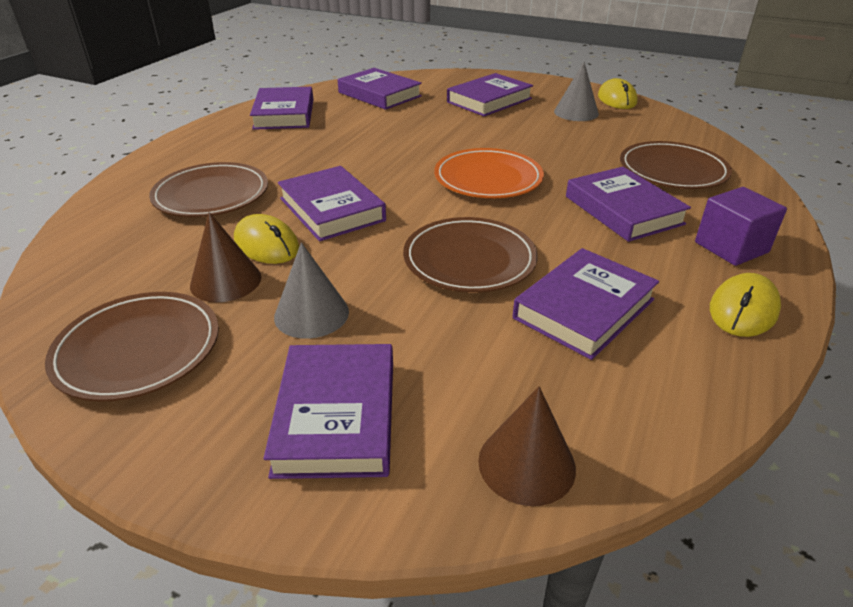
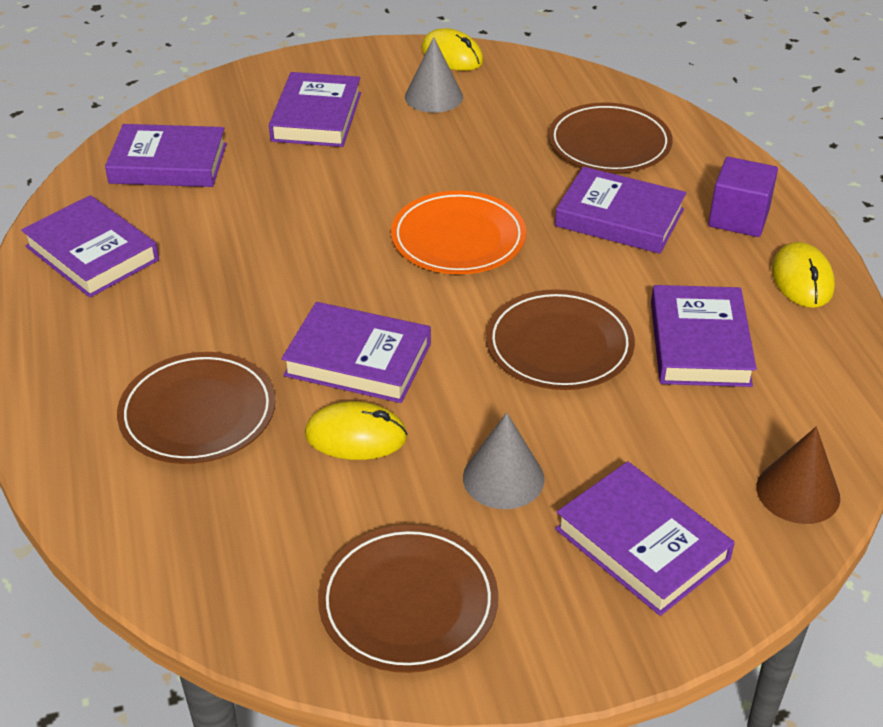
camera: 40 degrees left, 5 degrees up
(226, 281) = (378, 495): brown cone -> none

